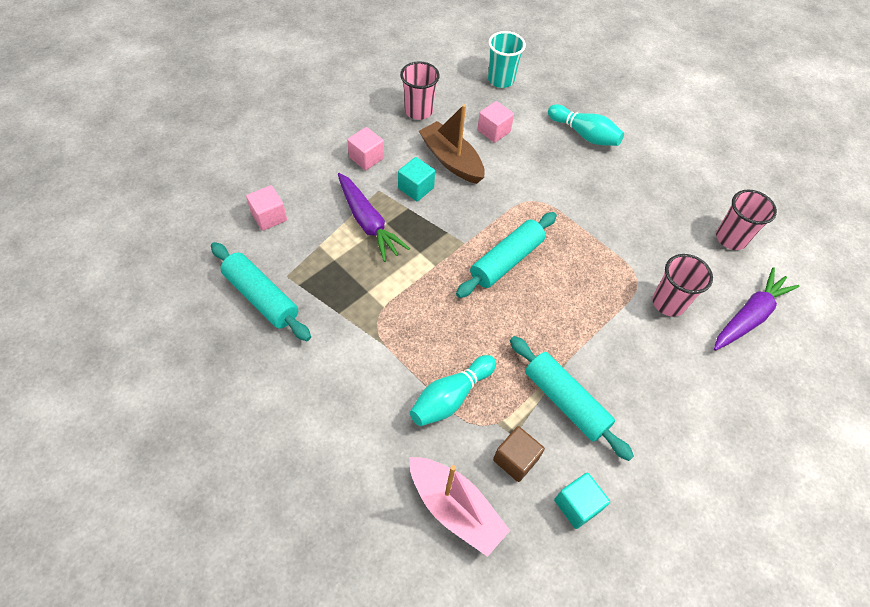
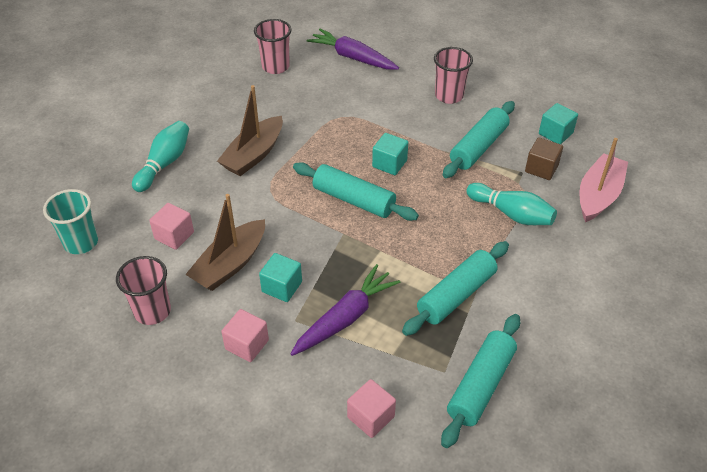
camera: 100 degrees left, 10 degrees down
(361, 310) = (456, 295): none -> turquoise rolling pin
(553, 304) = (389, 163): none -> turquoise cube
(586, 197) = (254, 154): none -> brown boat
(668, 303) = (358, 98): pink cup -> pink cup (449, 96)

